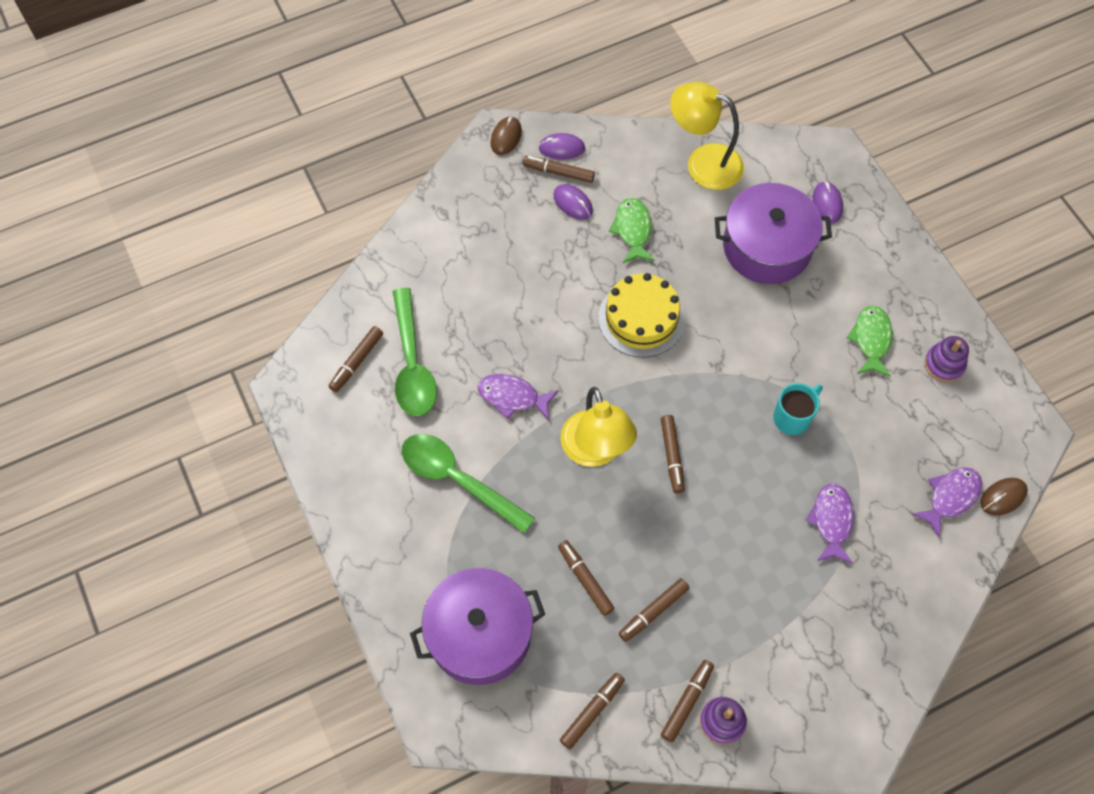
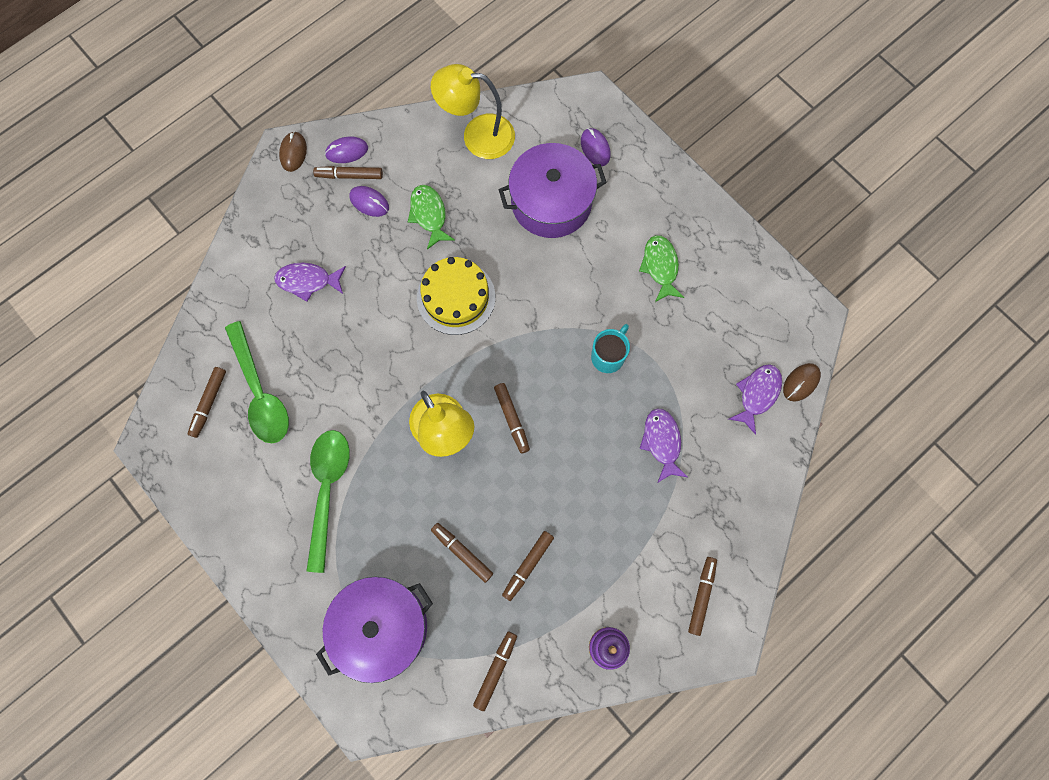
camera: 15 degrees left, 10 degrees up
(457, 479) = (327, 490): green spoon -> green spoon turned 75 degrees clockwise
(512, 397) = (358, 400): purple fish -> purple fish (308, 281)
(686, 702) = (574, 639): brown marker -> brown marker (701, 596)
(944, 364) = (727, 274): purple stacking toy -> none

